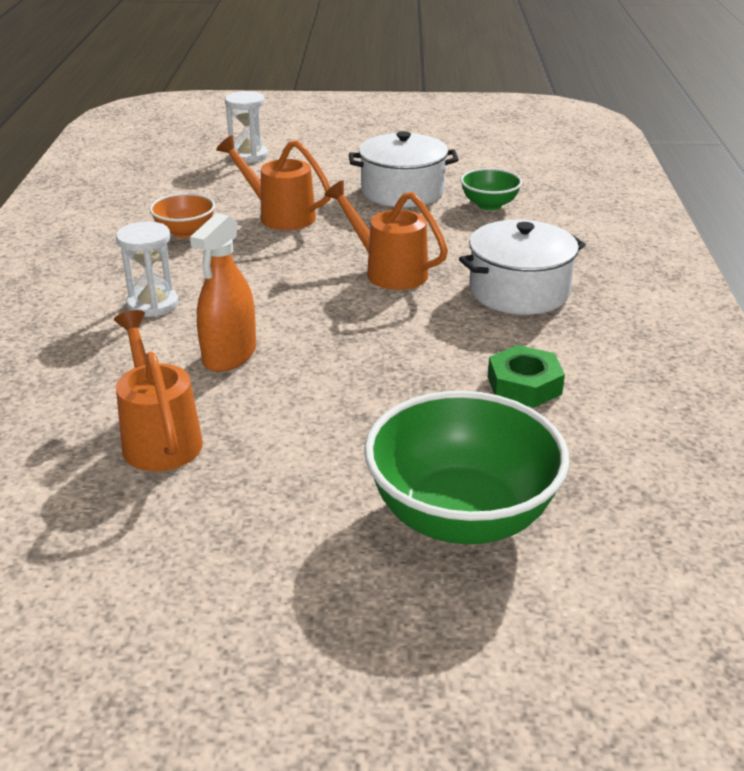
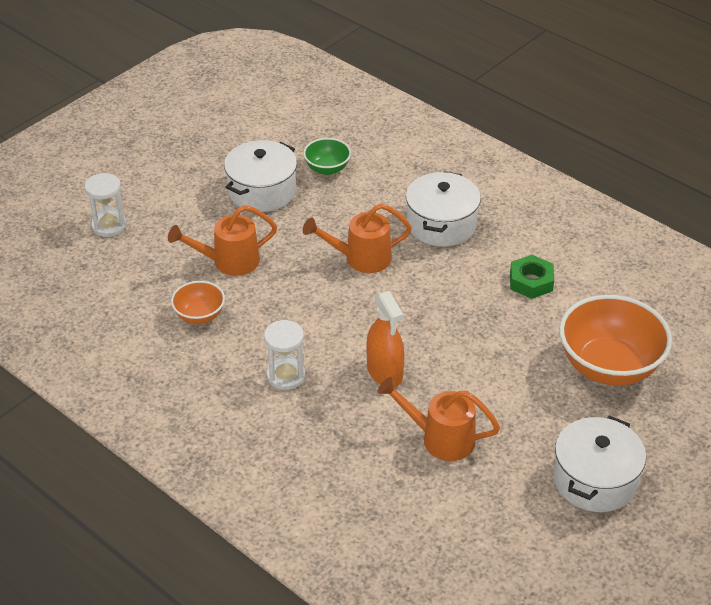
camera: 50 degrees left, 10 degrees up
(214, 606) = (595, 480): none -> white pot
(461, 516) = (609, 366): green bowl -> orange bowl

